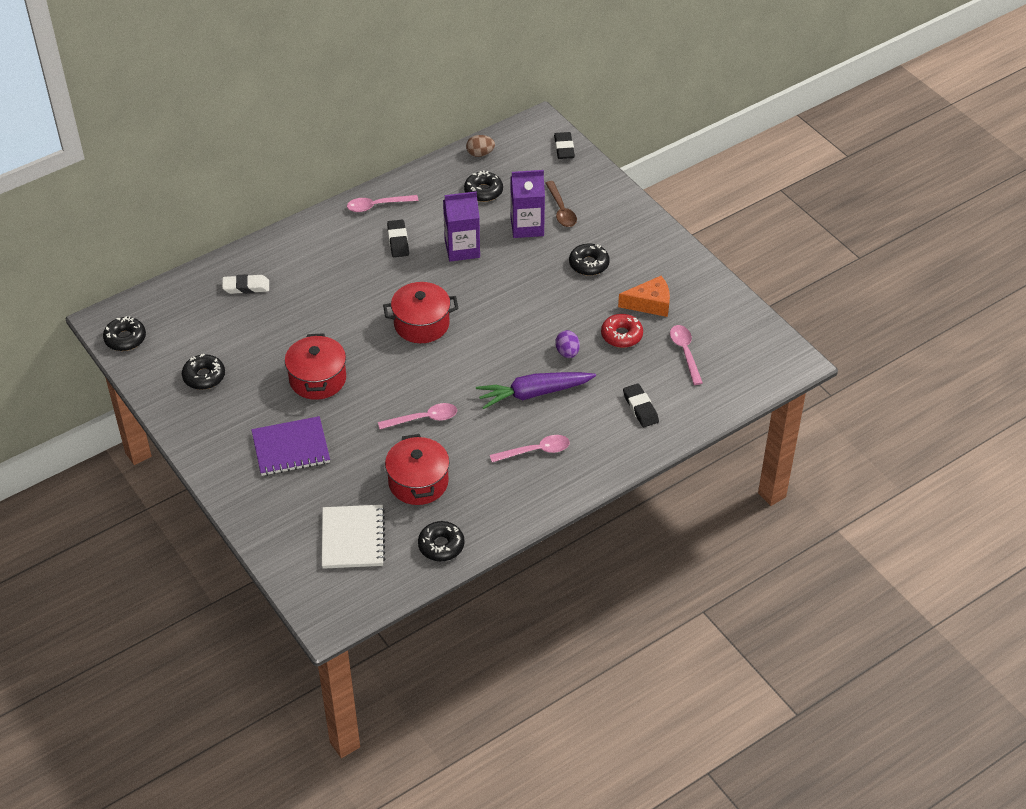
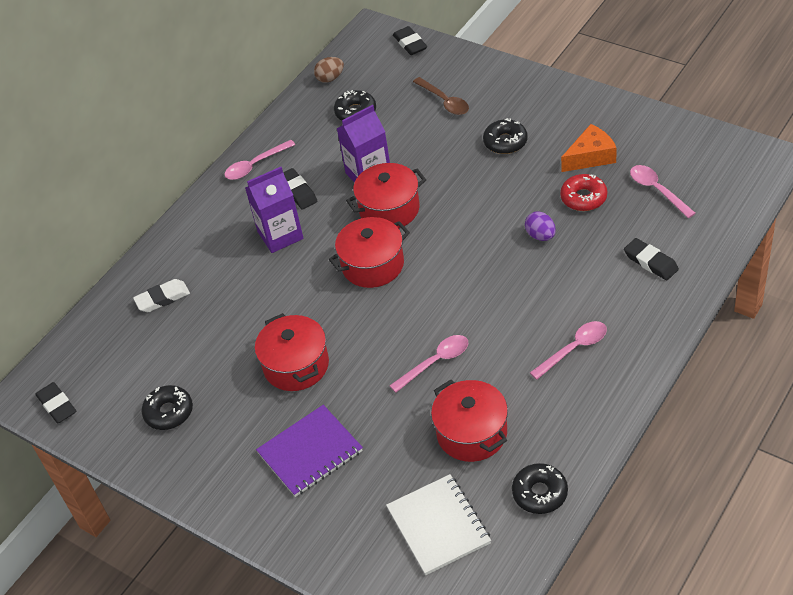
camera: 15 degrees left, 0 degrees up
(125, 338) = (57, 405): black donut -> black eraser
(461, 284) = (389, 209): none -> red pot
(527, 226) = (420, 129): purple carton -> purple carton (280, 235)
(534, 393) = (533, 290): purple carrot -> none

